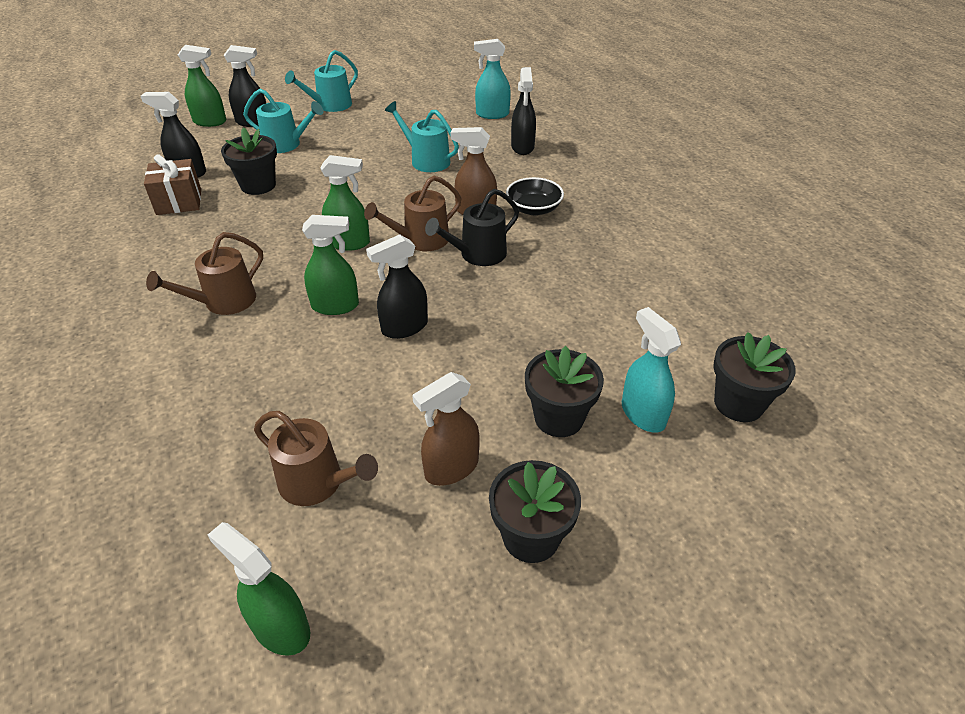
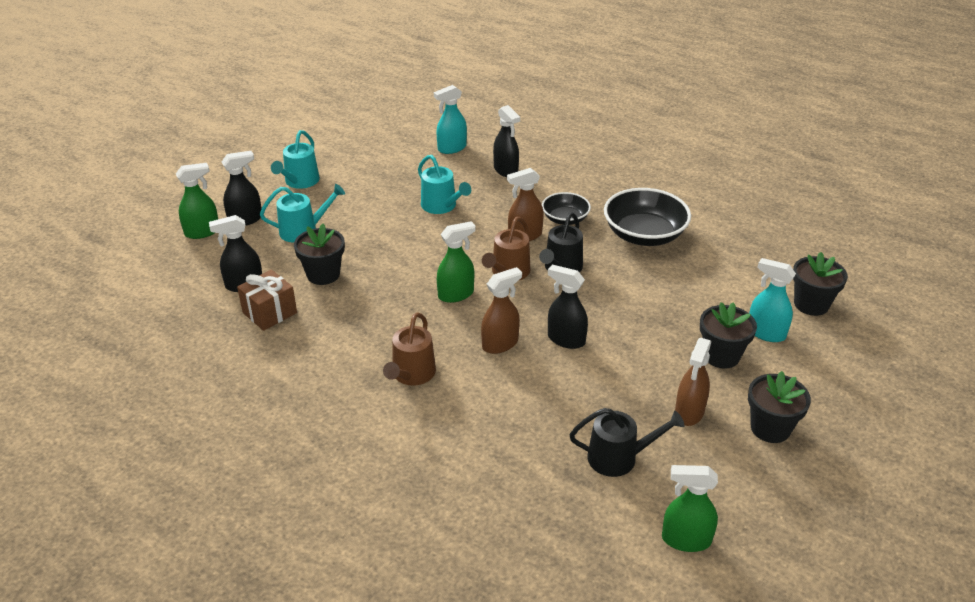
camera: 30 degrees left, 5 degrees down
(317, 483) = (618, 458): brown watering can -> black watering can
(335, 306) = (500, 344): green spray bottle -> brown spray bottle
(404, 327) = (566, 339): black spray bottle -> black spray bottle turned 90 degrees clockwise
(426, 160) = (441, 206): turquoise watering can -> turquoise watering can turned 135 degrees counterclockwise
(603, 252) = (644, 235): none -> black bowl

